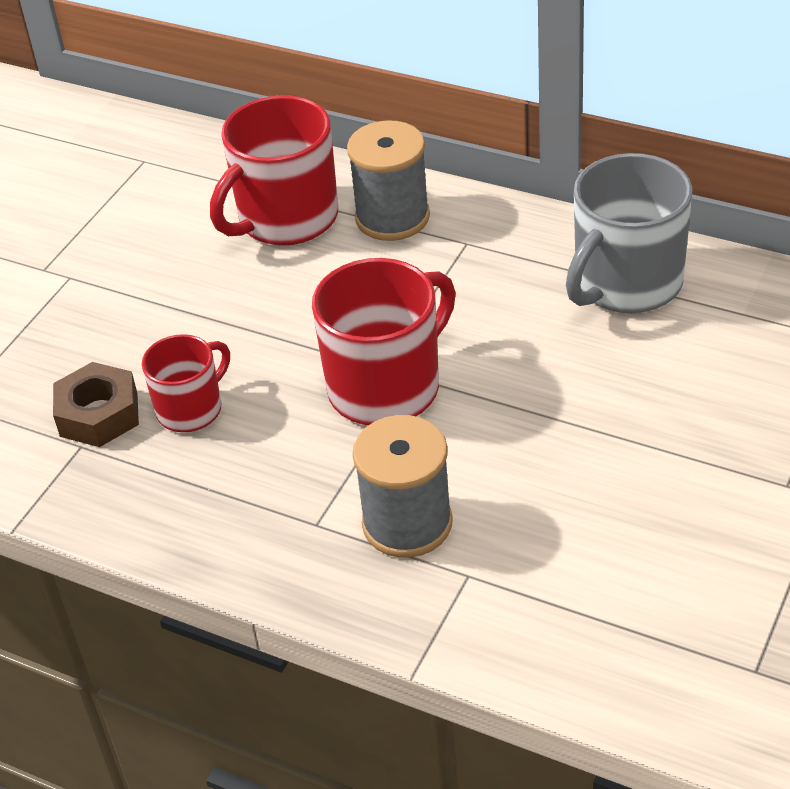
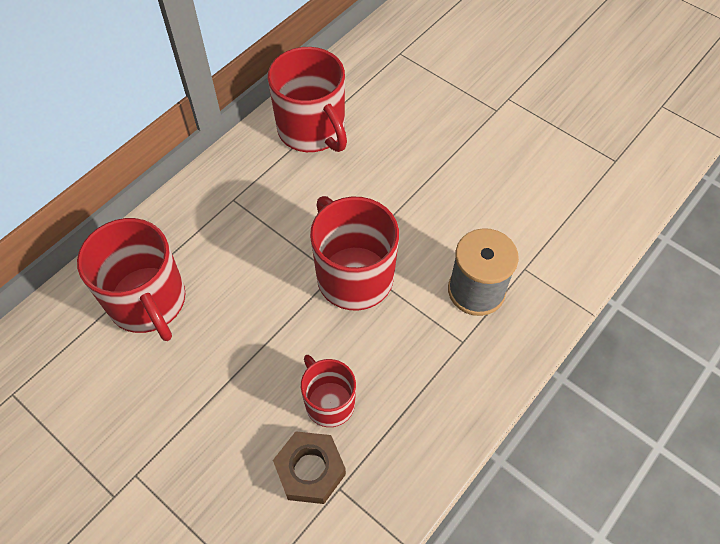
camera: 80 degrees left, 15 degrees up
(392, 217) = (184, 235): grey spool -> none
(626, 284) = (312, 130): grey mug -> red mug

